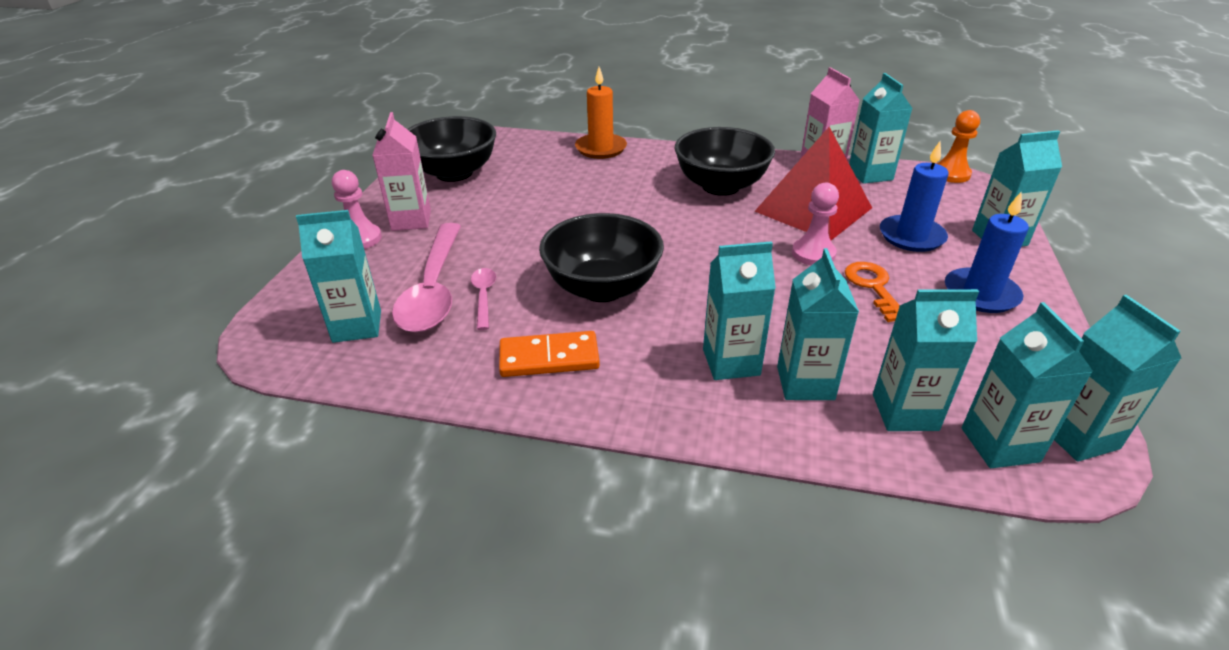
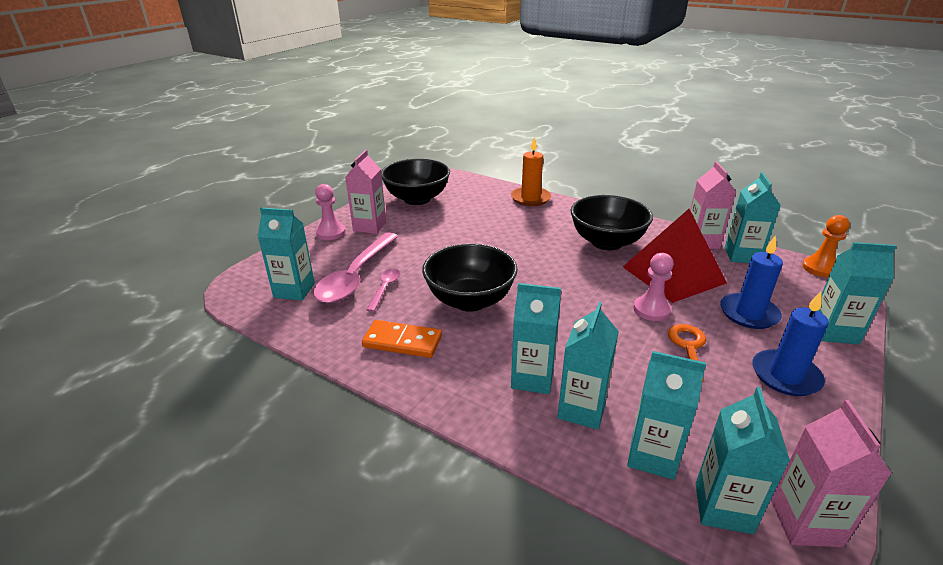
camera: 20 degrees right, 5 degrees down
(1077, 436) = (805, 523): turquoise carton -> pink carton

